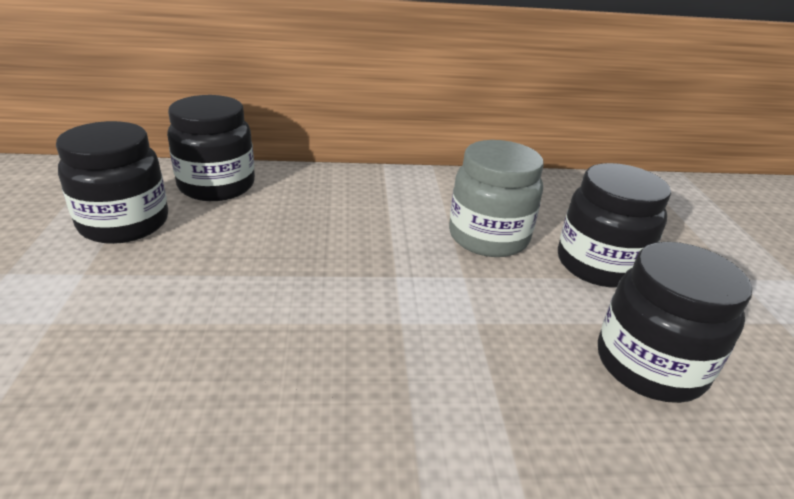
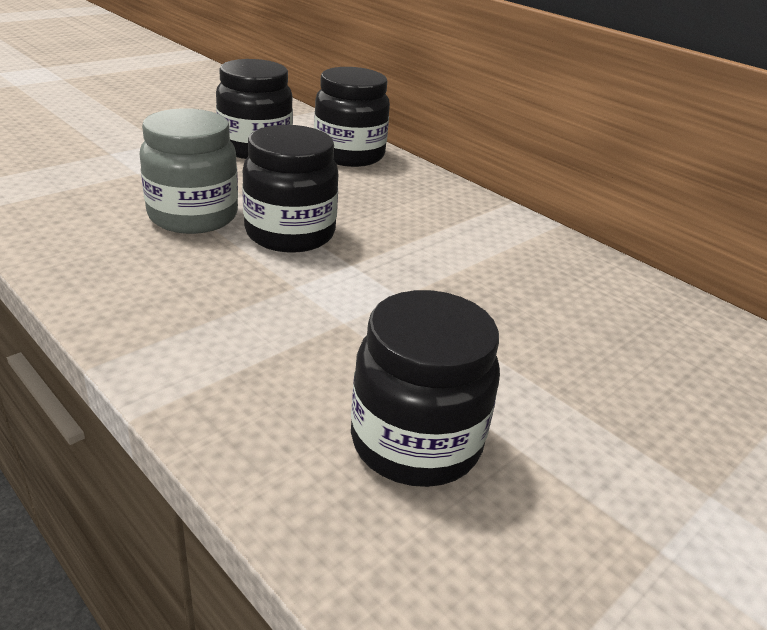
camera: 50 degrees right, 0 degrees up
(488, 237) = (485, 290): grey jar -> grey jar (193, 216)
(598, 264) = (550, 370): black jar -> black jar (290, 234)

